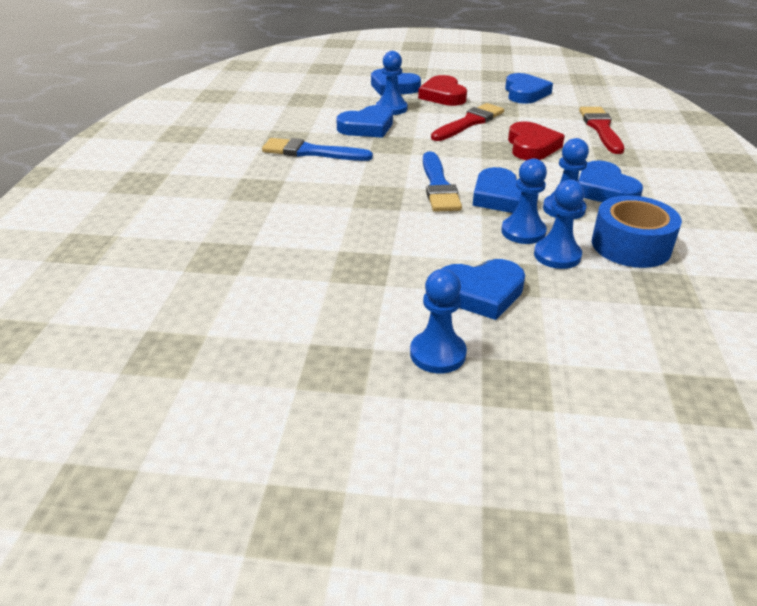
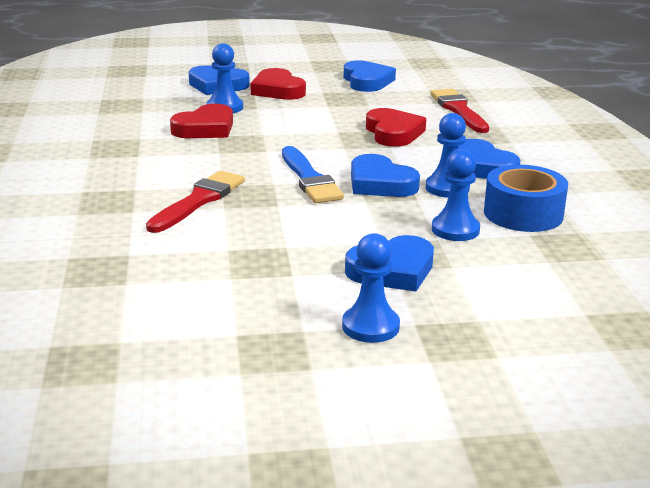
camera: 15 degrees left, 10 degrees down
(312, 152) = (153, 159): blue brush -> none
(367, 127) = (205, 128): blue heart -> red heart
(469, 123) = (318, 115): red brush -> red brush (198, 201)
(523, 232) = (414, 213): blue pawn -> none

